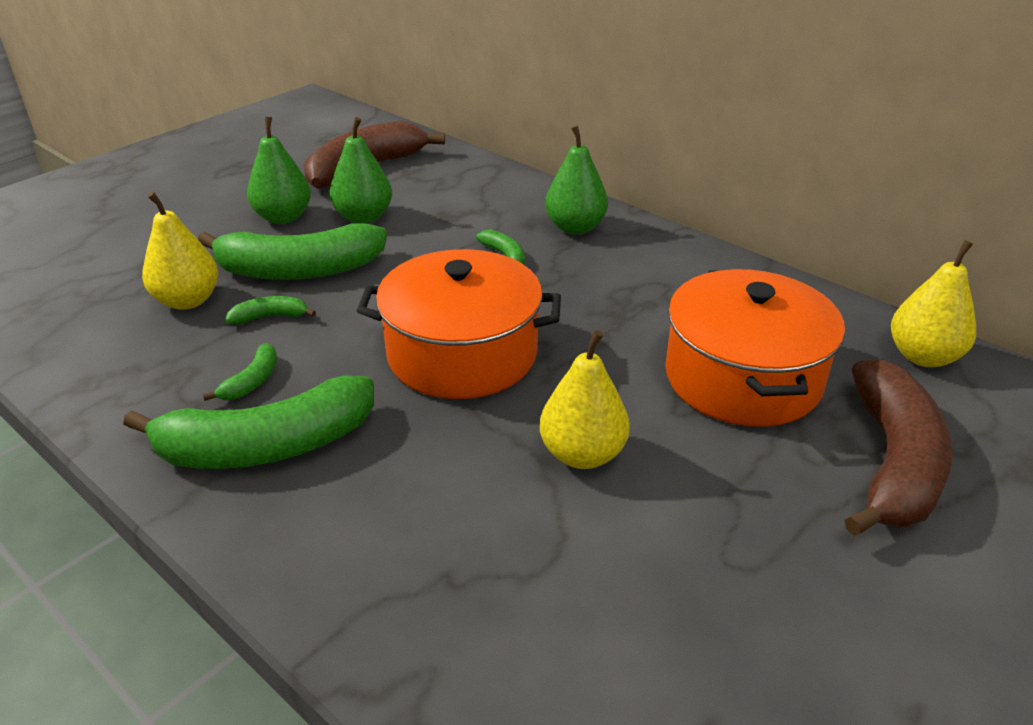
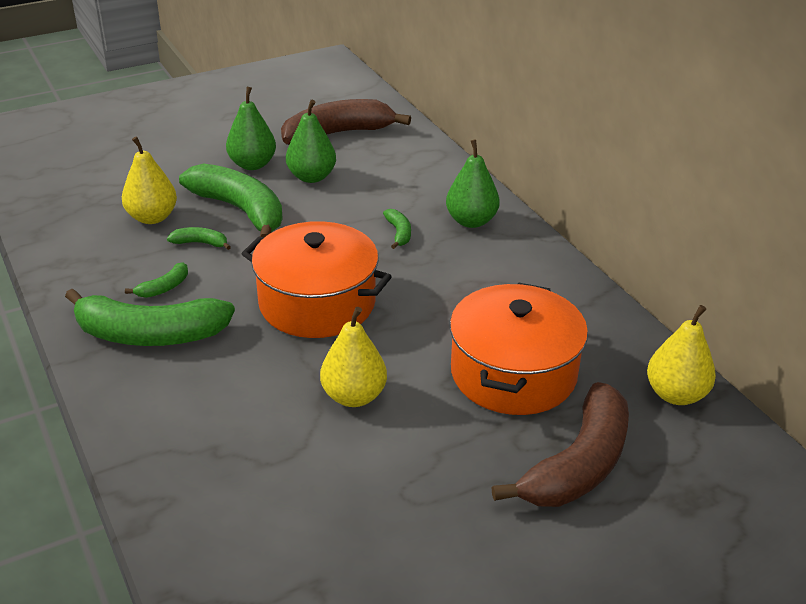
camera: 20 degrees right, 0 degrees up
(299, 270) = (240, 210): green banana -> green banana turned 150 degrees counterclockwise

